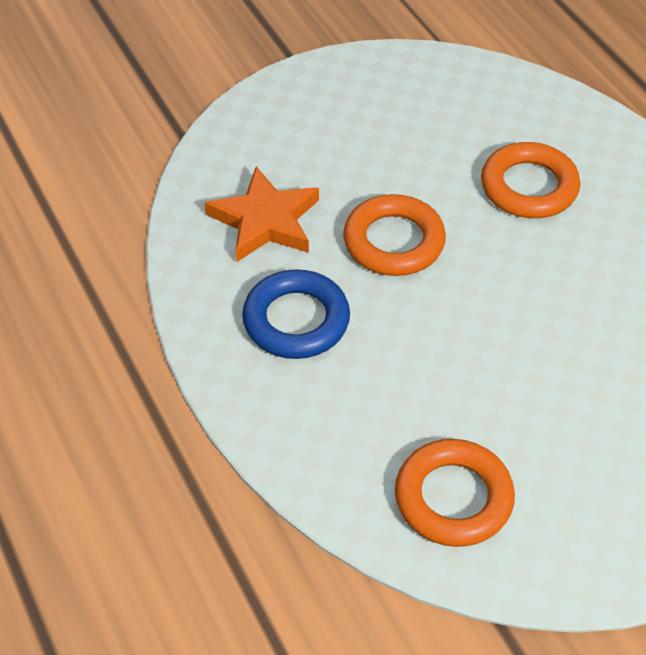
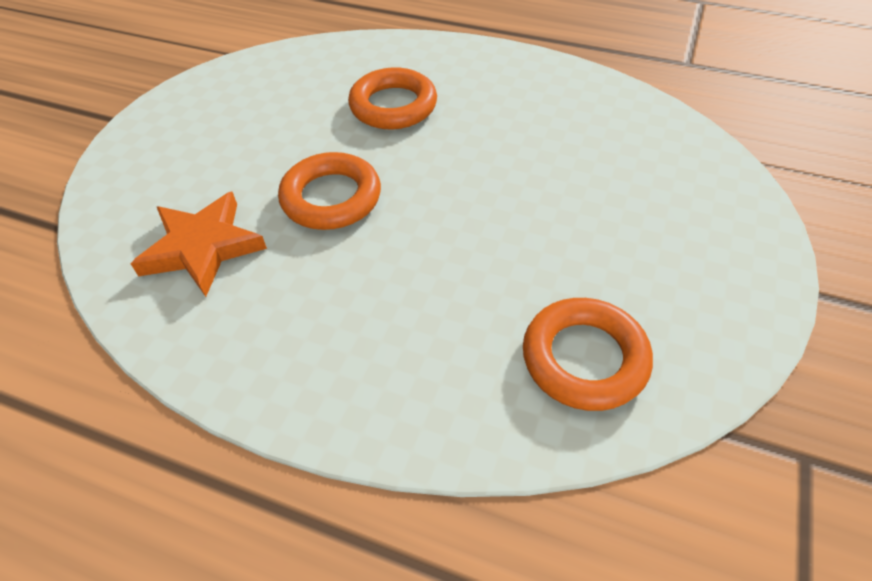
camera: 40 degrees left, 0 degrees up
(296, 320) = (308, 309): blue ring -> none

